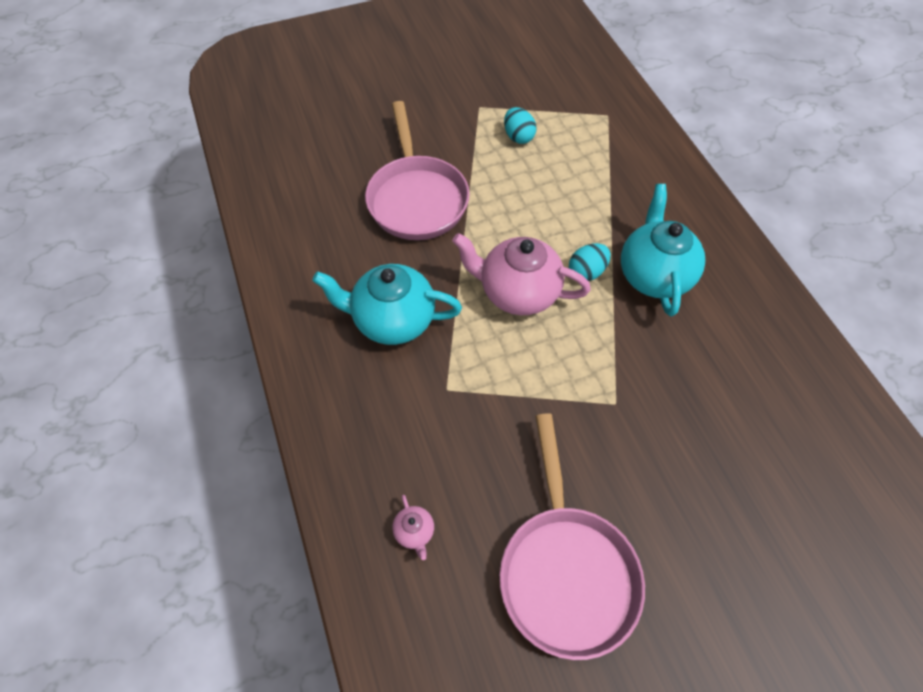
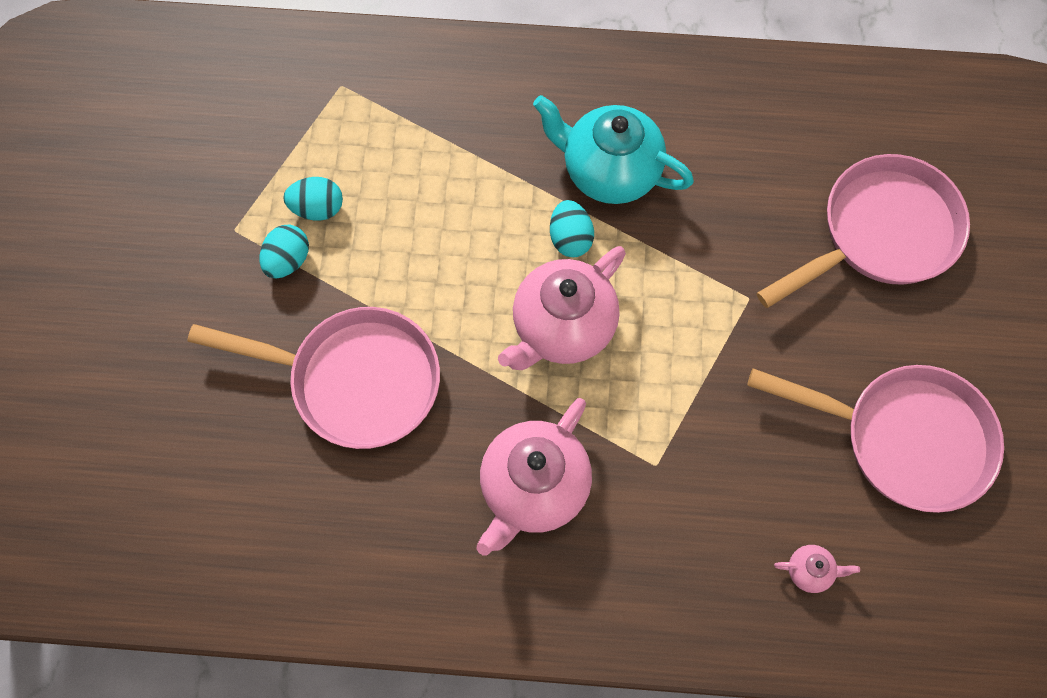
camera: 65 degrees left, 10 degrees up
(392, 320) = (533, 488): turquoise teapot -> pink teapot
(475, 137) = (288, 260): none -> turquoise egg
(738, 483) = (880, 234): none -> pink pan

